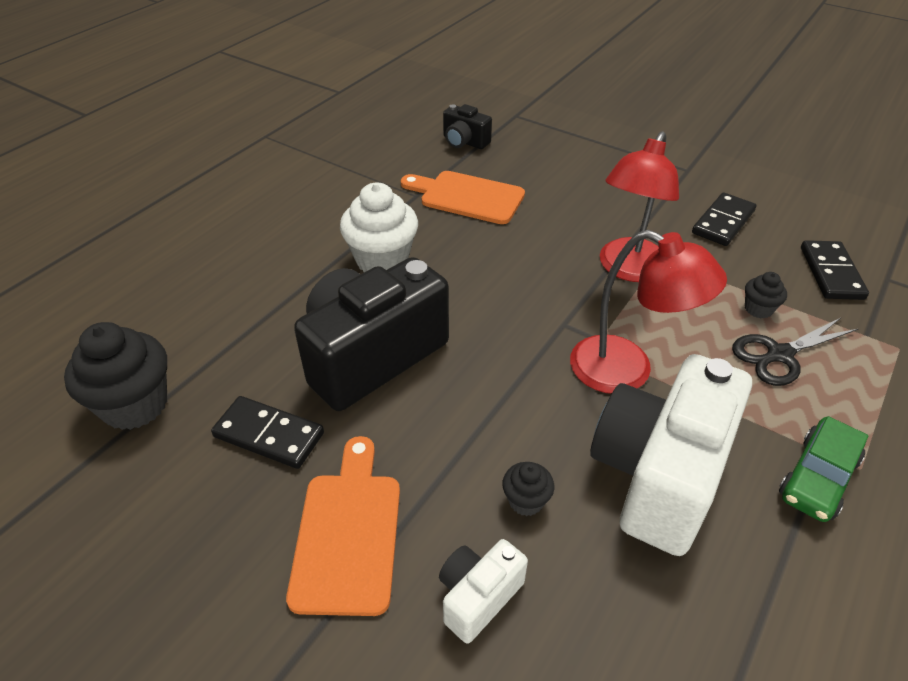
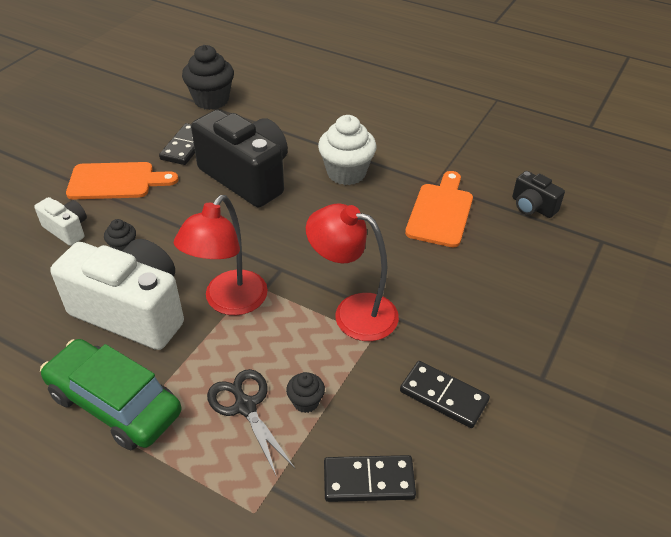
camera: 85 degrees right, 0 degrees up
(464, 142) = (532, 207): black camera -> black camera turned 75 degrees counterclockwise
(818, 478) = (115, 404): green car -> green car, size x1.57

